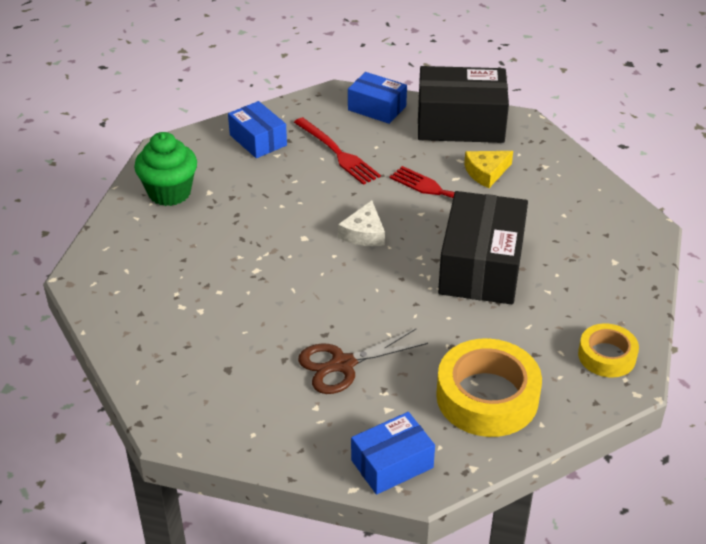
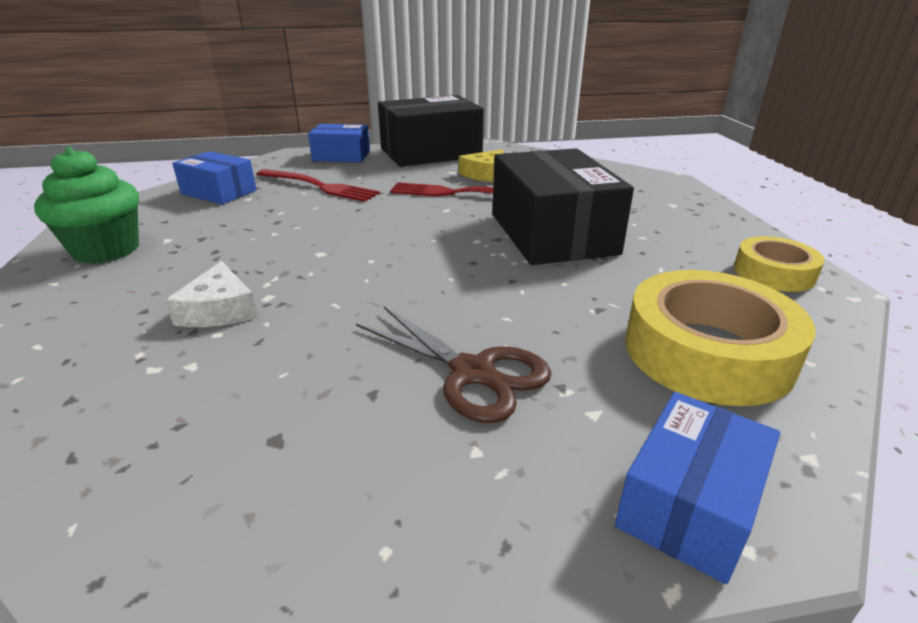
camera: 25 degrees left, 10 degrees down
(343, 364) = (473, 372): brown scissors -> brown scissors turned 90 degrees counterclockwise
(364, 233) = (394, 235): white cheese -> white cheese (219, 309)

